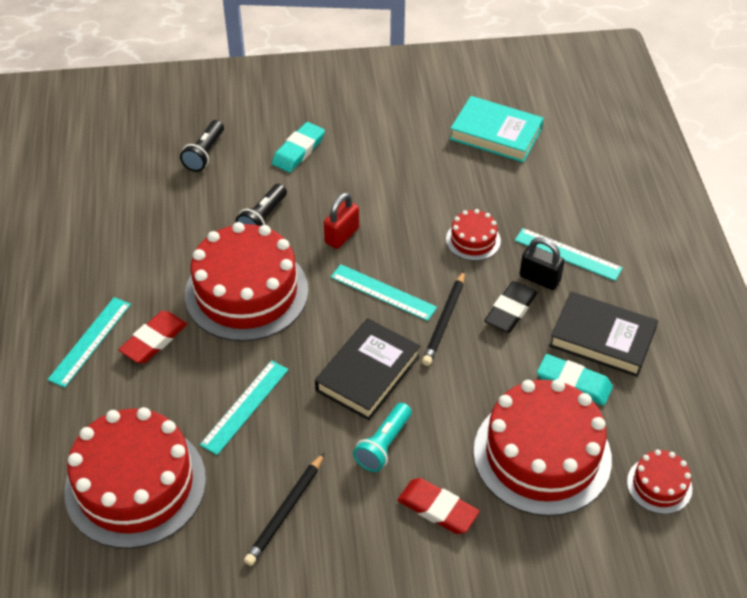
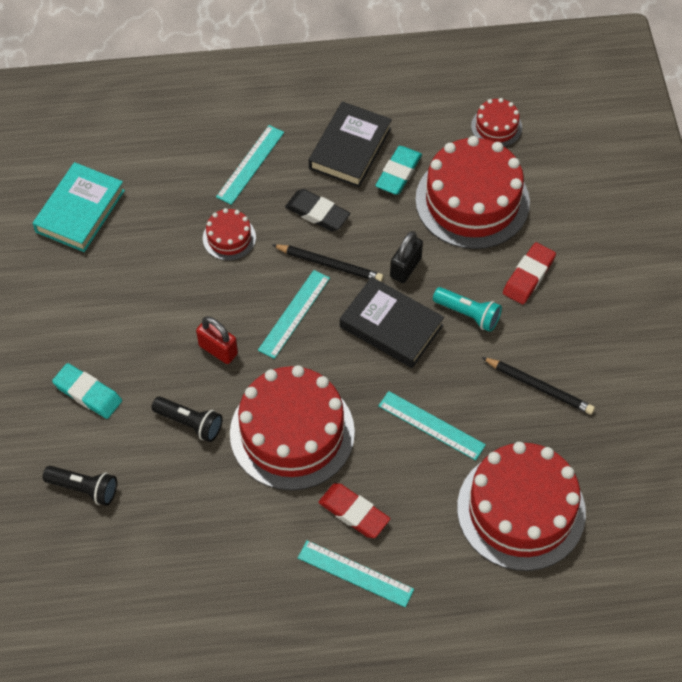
camera: 90 degrees left, 10 degrees up
(539, 278) = (280, 188): black padlock -> black padlock (405, 267)

